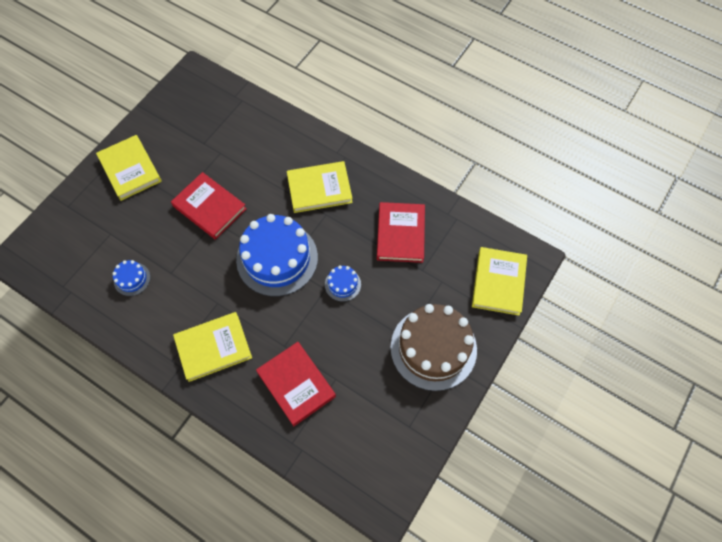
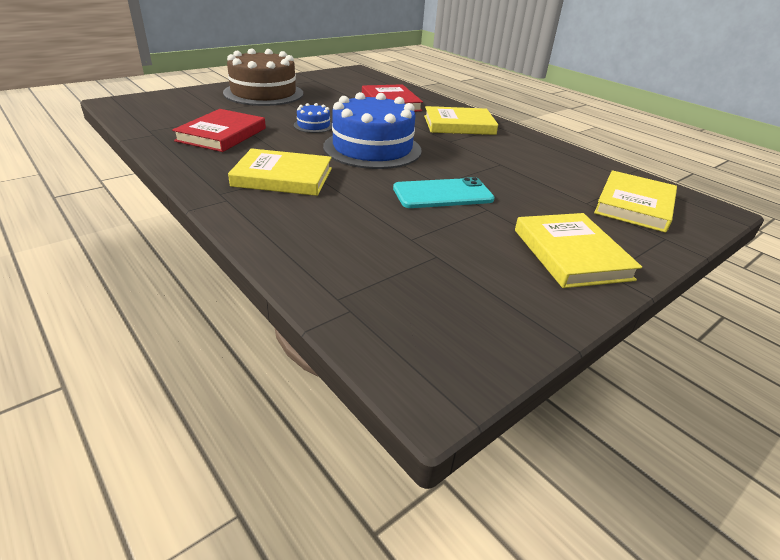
camera: 165 degrees left, 30 degrees down
(132, 279) = (548, 169): blue cake -> none
(209, 207) = (443, 194): red book -> turquoise phone
(498, 282) = (166, 101): yellow book -> yellow book (634, 205)

